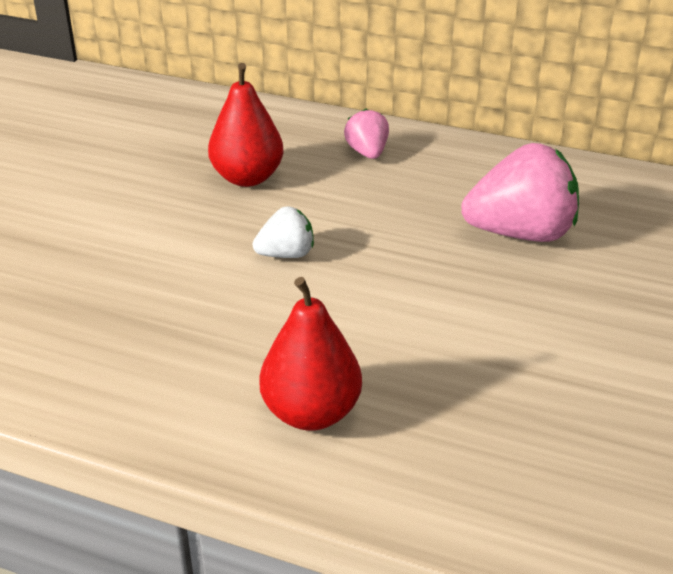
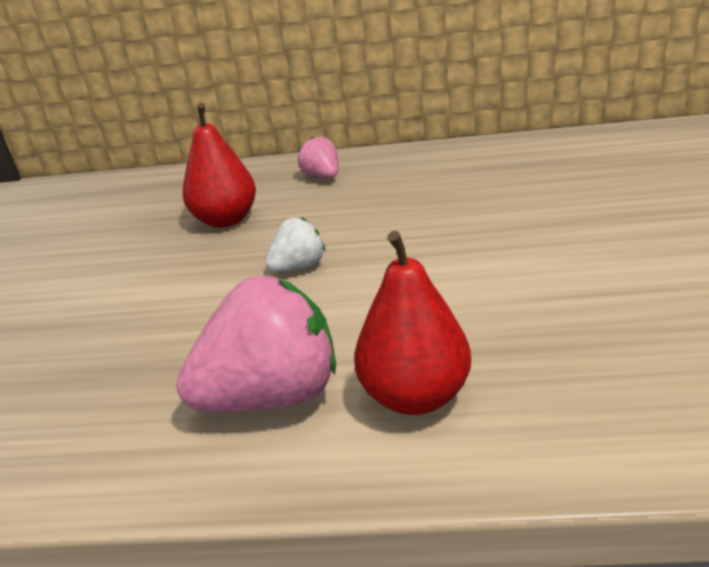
camera: 15 degrees left, 5 degrees down
(521, 233) = (494, 196): pink strawberry -> pink strawberry (272, 396)

